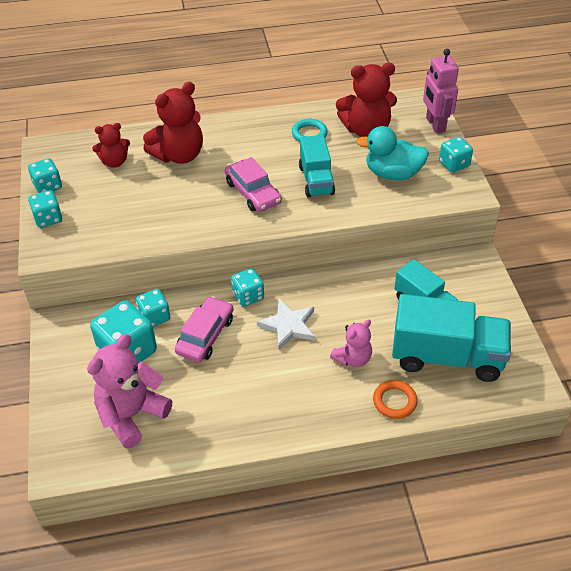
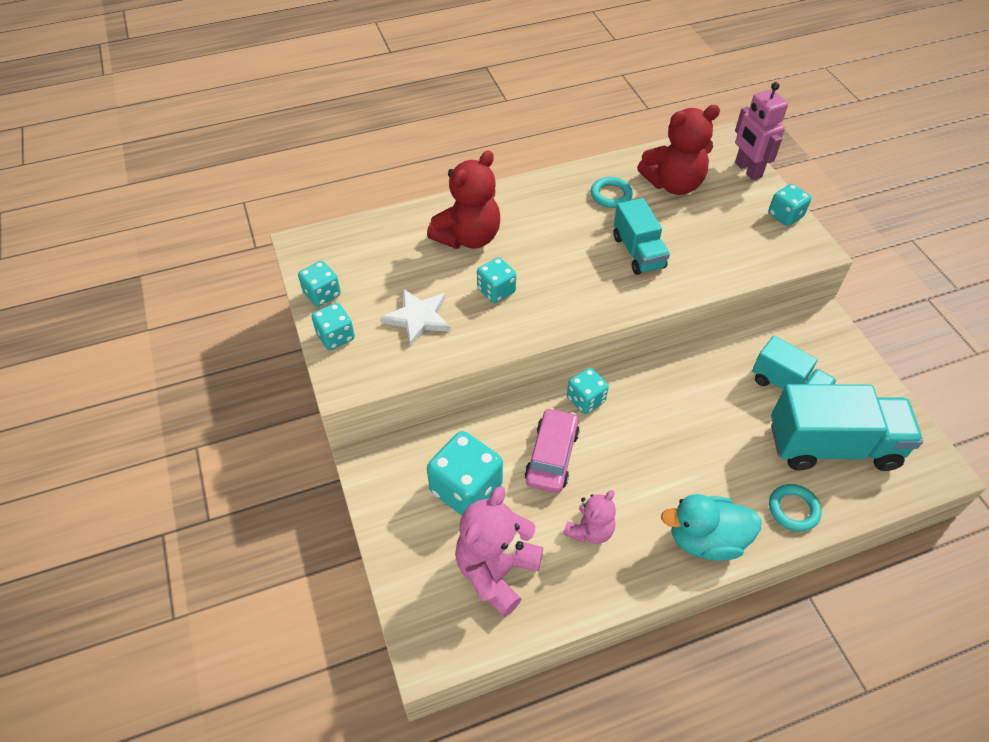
camera: 10 degrees left, 5 degrees up
(114, 162) = (394, 254): red teddy bear -> none
(154, 317) = (485, 440): turquoise dice -> turquoise dice (496, 290)
(253, 192) = (570, 275): pink car -> none
(288, 326) = (644, 431): white star -> white star (418, 318)
(353, 358) = (729, 462): pink teddy bear -> pink teddy bear (590, 530)
(392, 173) = (721, 234): turquoise duck -> turquoise duck (705, 539)
(394, 401) = (793, 509): orange ring -> turquoise ring

